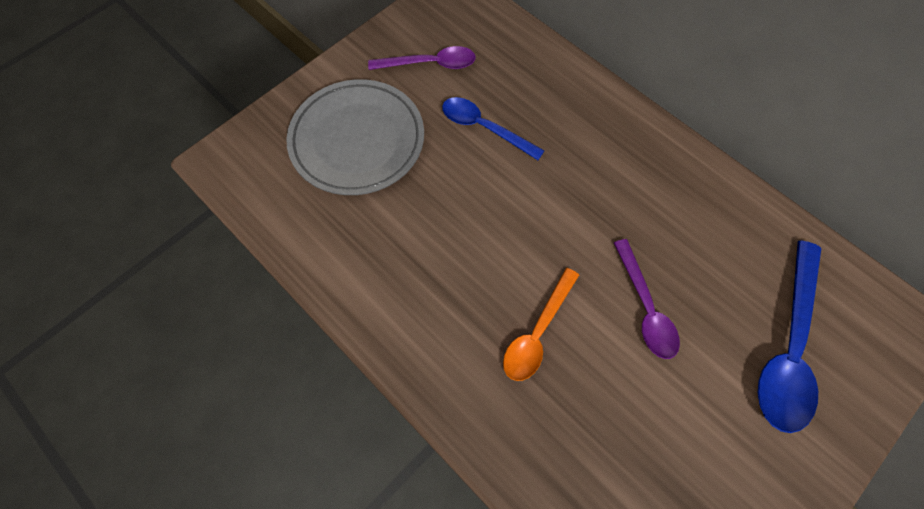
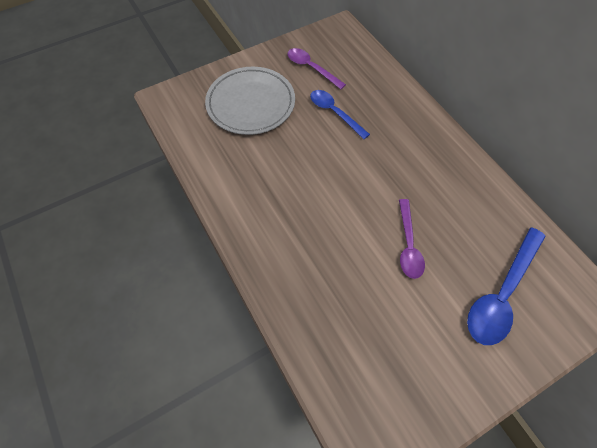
camera: 15 degrees right, 5 degrees down
(430, 64) = (311, 68): purple spoon -> purple spoon turned 150 degrees counterclockwise
(537, 332) = (330, 242): orange spoon -> none

